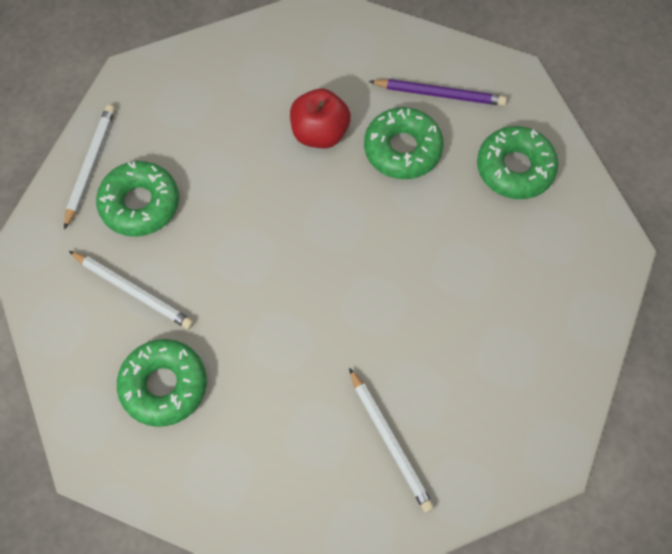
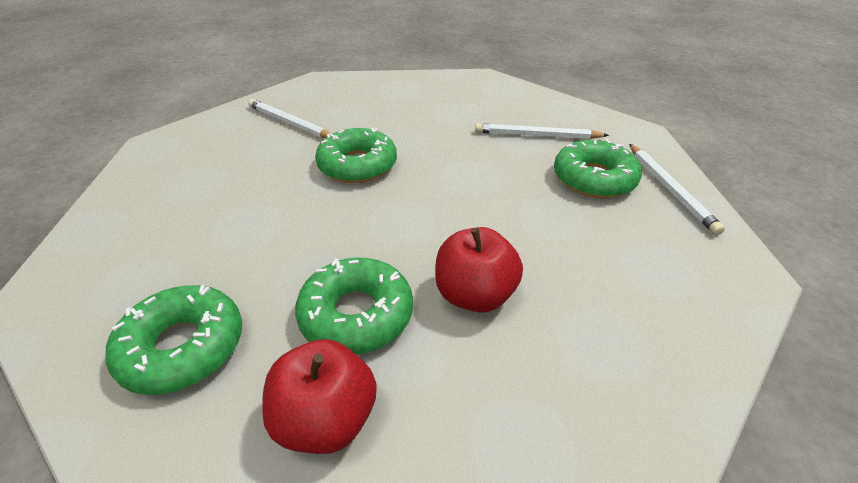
camera: 155 degrees right, 25 degrees down
(164, 385) = (468, 107): green donut -> green donut (357, 165)
(439, 94) = (326, 419): purple pencil -> red apple

